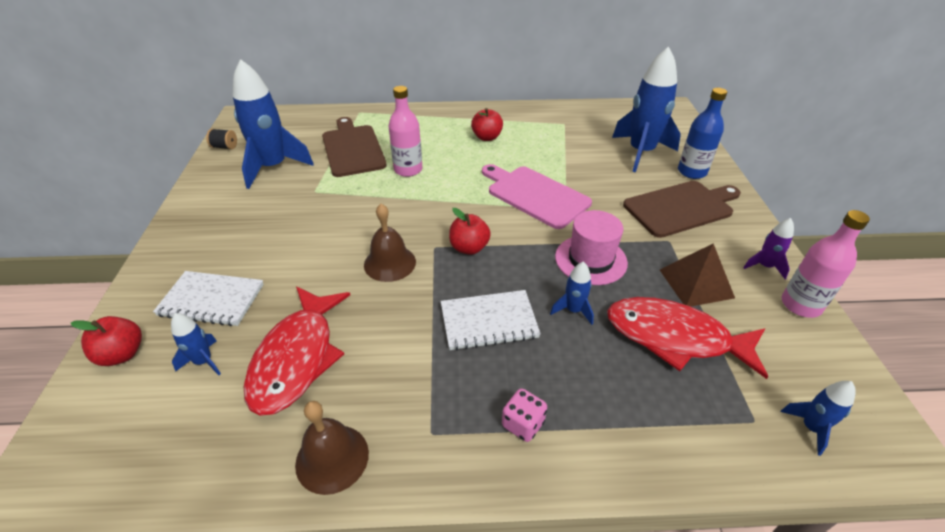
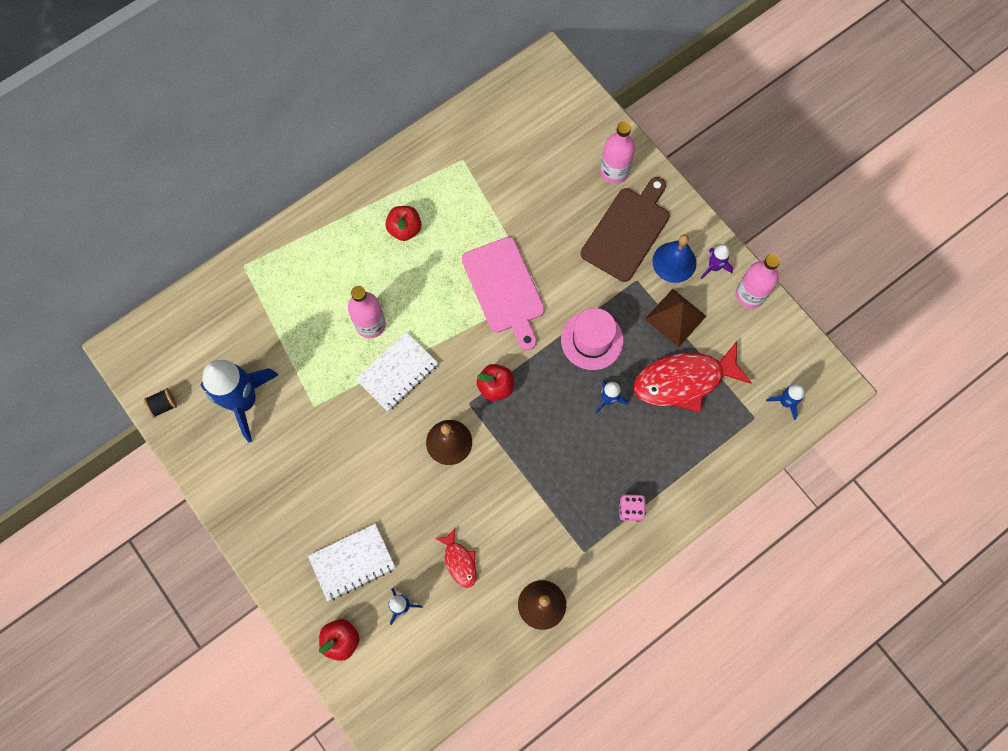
camera: 35 degrees left, 30 degrees up
(297, 358) = (459, 561): red fish -> red fish, size x0.49
(353, 149) = (292, 328): brown cutting board -> none
(488, 321) = (559, 448): white notebook -> white notebook (397, 372)
(535, 195) = (504, 289): pink cutting board -> pink cutting board turned 120 degrees counterclockwise
(641, 152) = (558, 167): blue rocket -> none
(692, 172) = (614, 171): blue bottle -> pink bottle
(719, 245) = (674, 262): none -> blue bell

